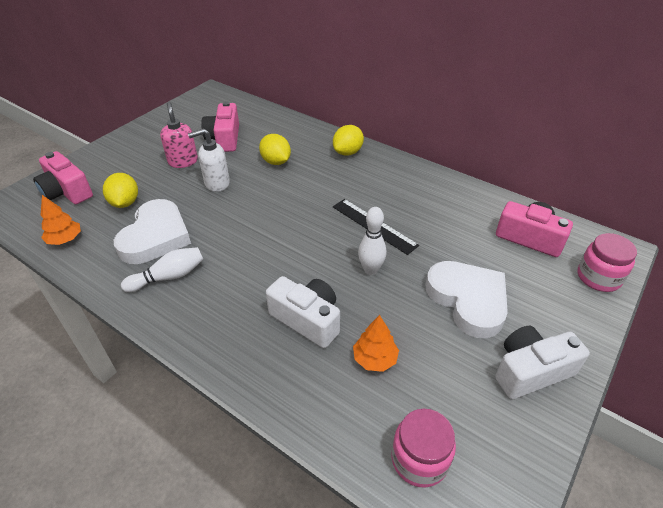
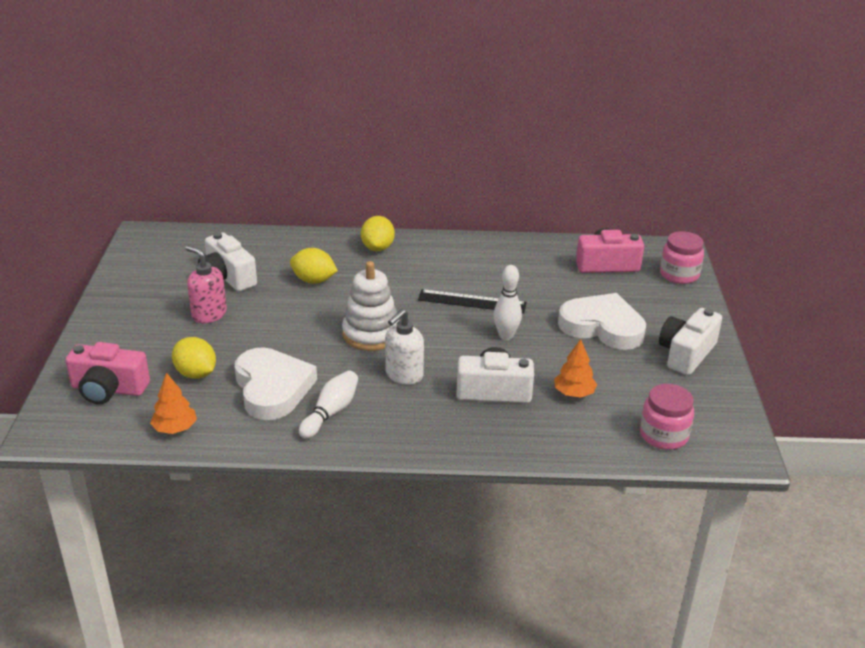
camera: 35 degrees left, 10 degrees down
(216, 183) = (275, 321): white soap dispenser -> white soap dispenser (404, 375)
(224, 138) = (227, 277): pink camera -> white camera
(268, 222) = (371, 334): none -> white stacking toy

